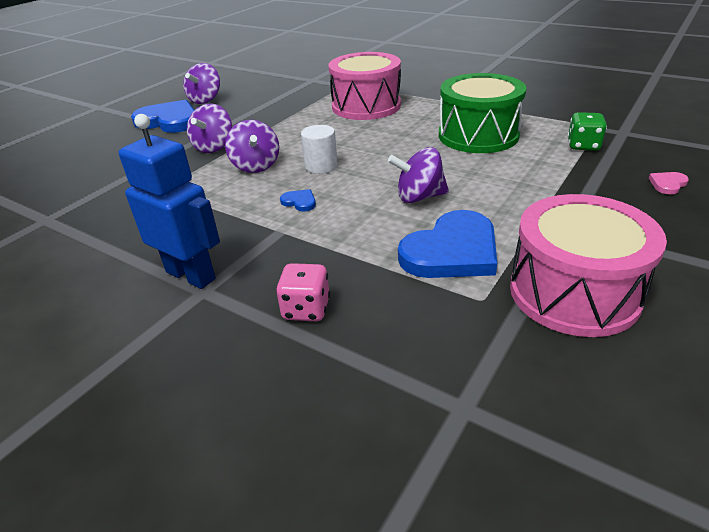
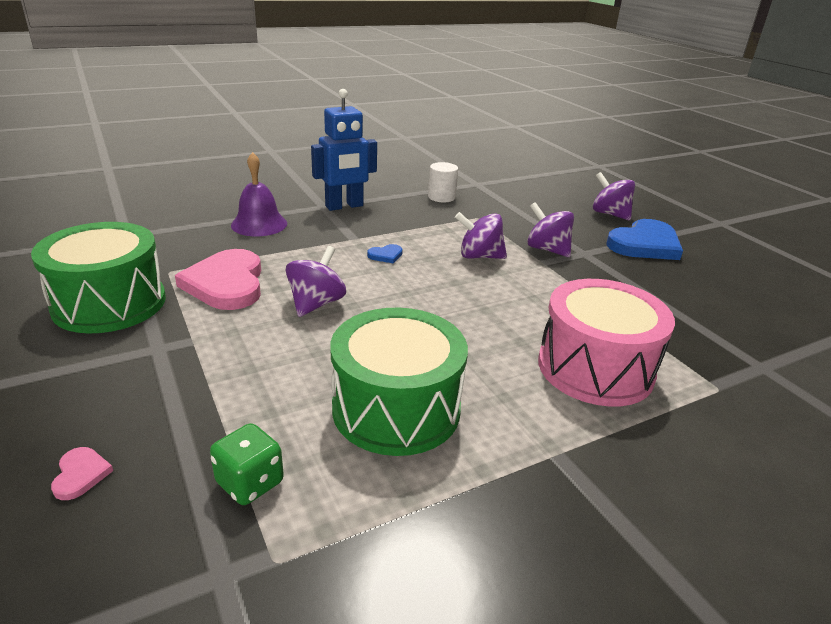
camera: 115 degrees right, 5 degrees down
(205, 100) = (708, 273): purple spinning top -> purple spinning top (609, 214)
(306, 309) = (259, 224): pink dice -> purple bell
(321, 166) = (440, 282): white cylinder -> white cylinder (441, 197)
(452, 251) = (226, 283): blue heart -> pink heart
(574, 292) = (109, 303): pink drum -> green drum

